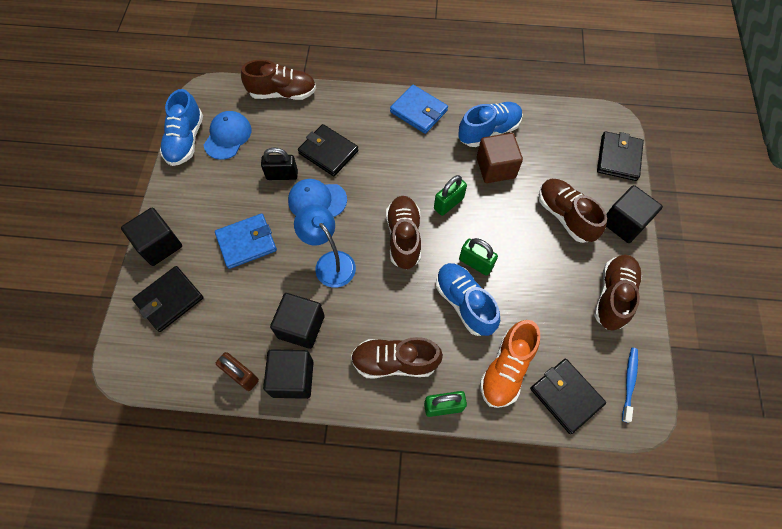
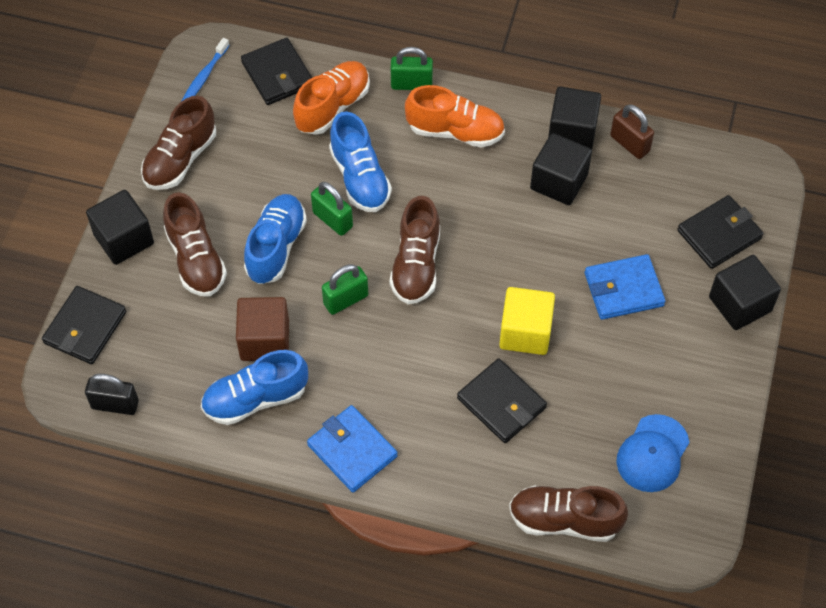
camera: 170 degrees left, 5 degrees down
(186, 140) = (717, 457): blue shoe -> blue shoe (276, 247)
(282, 175) = (572, 377): black padlock -> black padlock (115, 405)
(317, 200) = (525, 332): blue cap -> yellow cube
(330, 262) = (516, 248): blue lamp -> none
(394, 362) = (455, 131): brown shoe -> orange shoe

